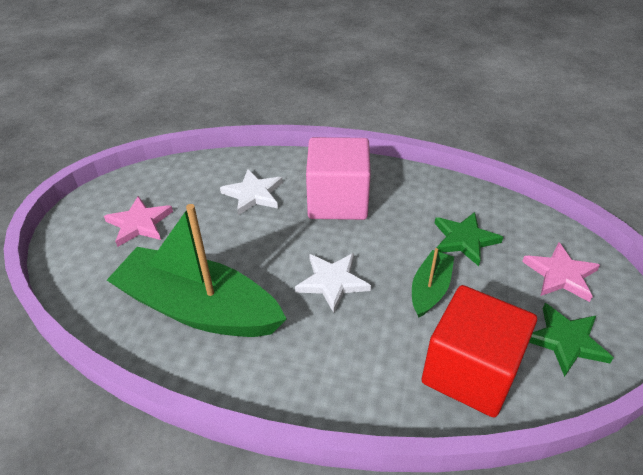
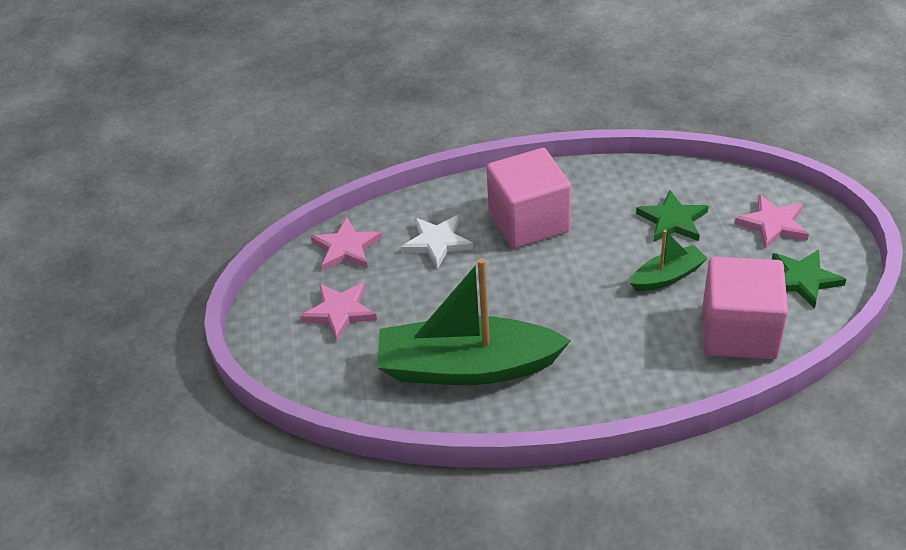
camera: 20 degrees left, 0 degrees up
(184, 176) = (346, 248): none -> pink star
(332, 282) = (576, 300): white star -> none
(430, 289) = (667, 276): green boat -> green boat turned 60 degrees clockwise
(470, 371) = (739, 332): red cube -> pink cube

